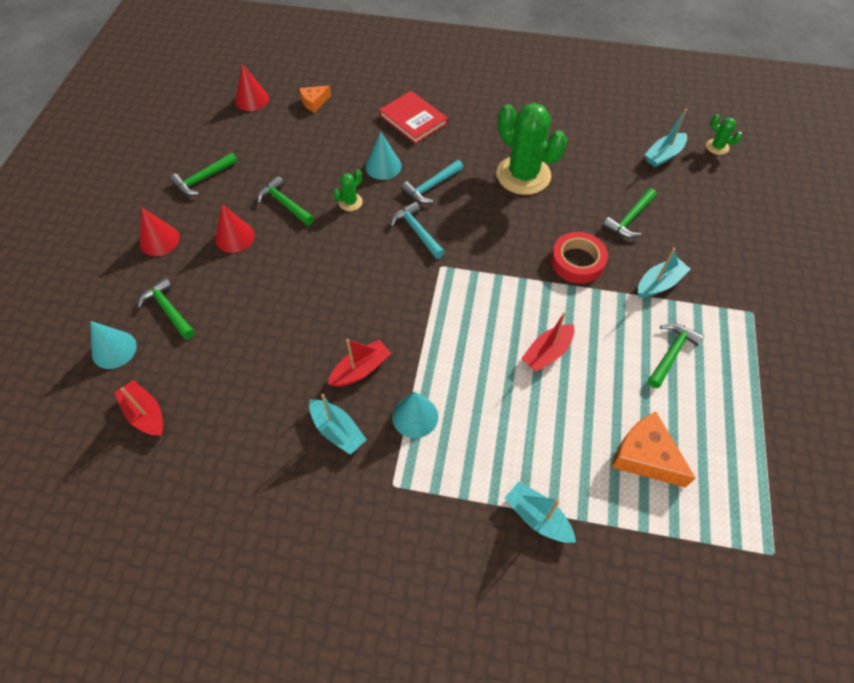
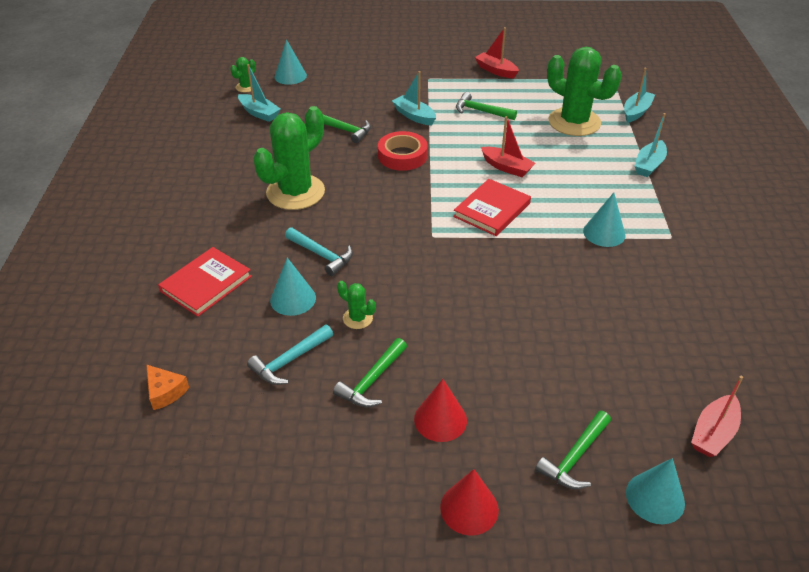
camera: 100 degrees left, 15 degrees down
(203, 179) = (340, 489): green hammer -> none
(252, 99) = (153, 475): red cone -> none
(337, 431) = (644, 278): turquoise boat -> turquoise boat (636, 112)
(361, 369) = (575, 273): red boat -> red boat (496, 70)
(417, 231) = (391, 258): turquoise hammer -> turquoise hammer (290, 360)
(472, 322) = (492, 210): none -> red book
(645, 456) = (574, 122): orange cheese -> green cactus
(745, 182) = (290, 76): none -> turquoise cone

